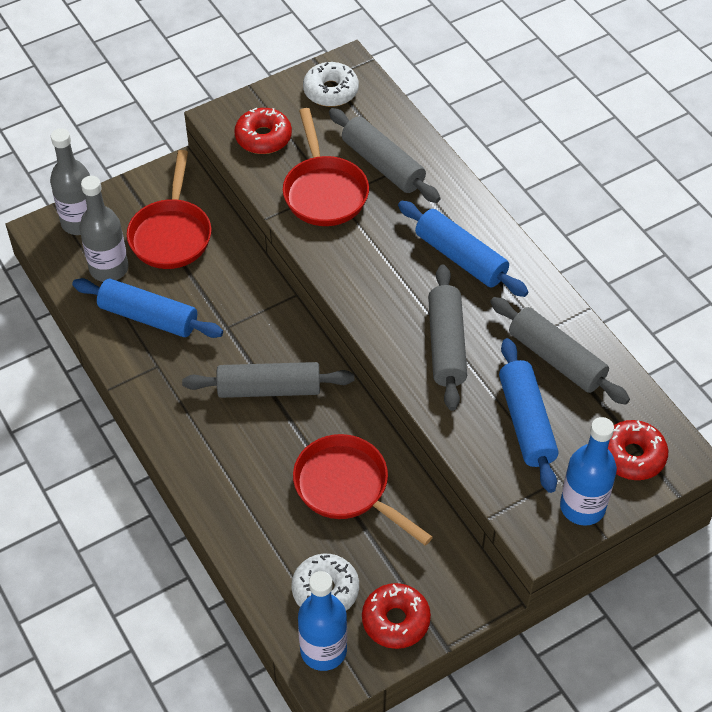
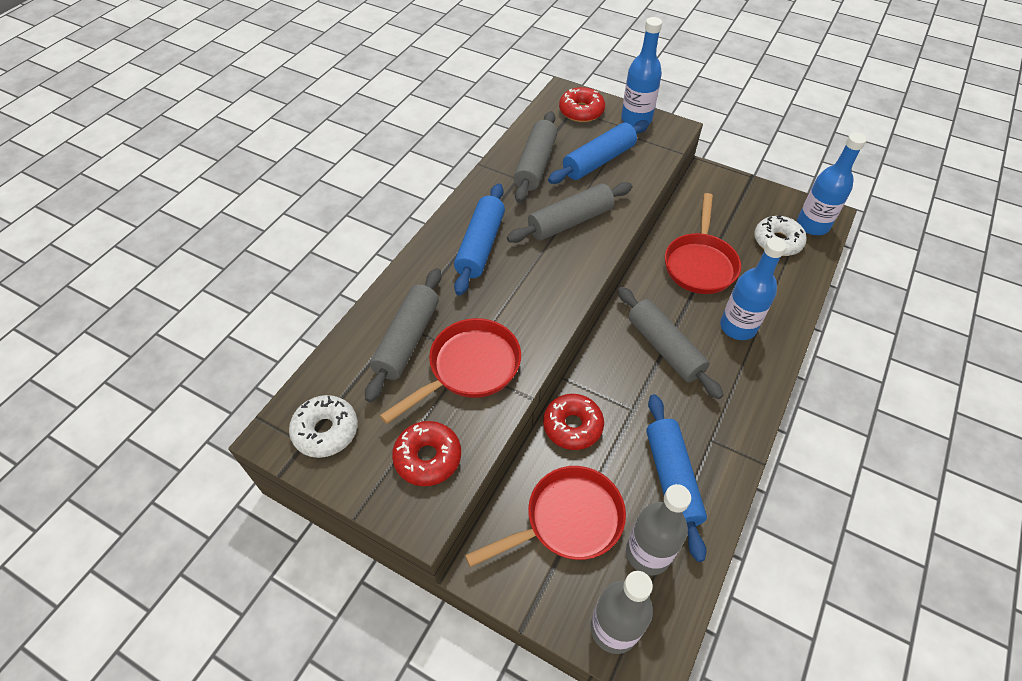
camera: 120 degrees left, 0 degrees up
(247, 466) = (738, 327): none -> blue bottle
(395, 620) = (760, 202): red donut -> red donut (572, 426)

